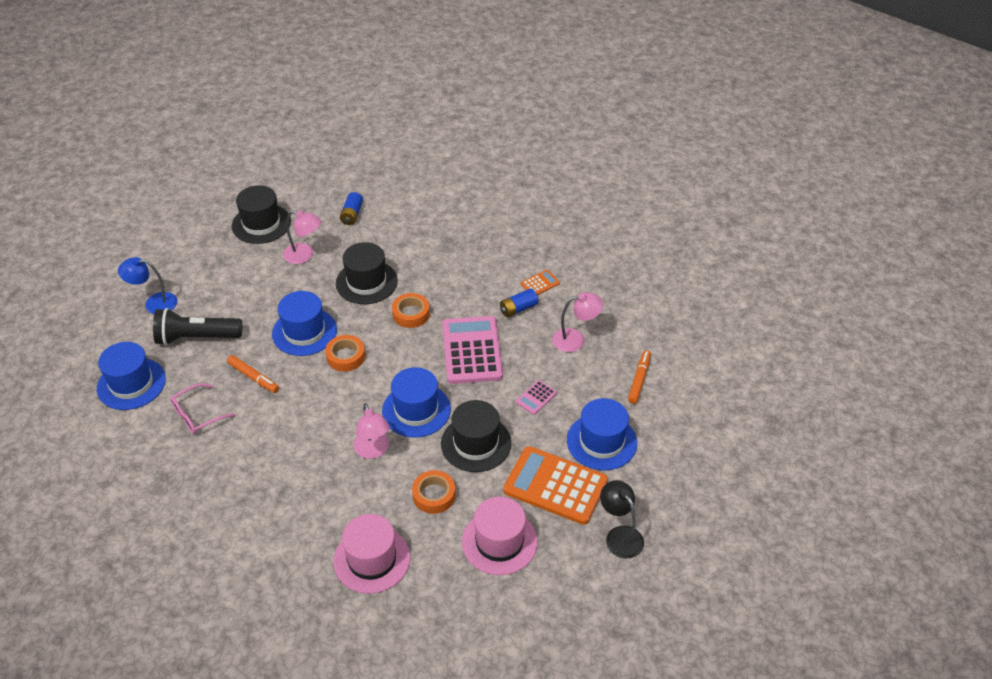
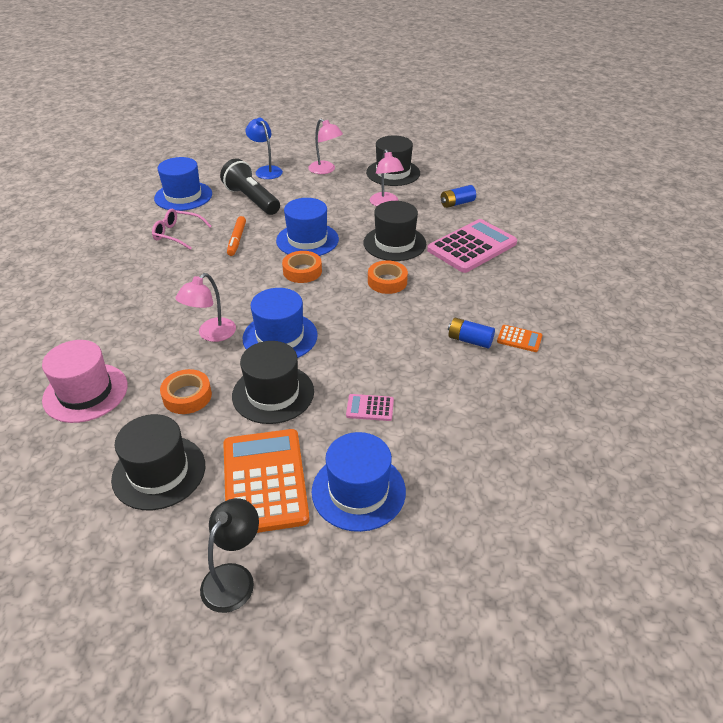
camera: 55 degrees right, 5 degrees down
(472, 350) = (384, 336): pink calculator -> pink calculator (472, 247)
(499, 542) = (159, 472): pink hat -> black hat
(575, 339) = (477, 399): pink lamp -> pink lamp (325, 170)
(639, 380) = (479, 480): orange marker -> none

